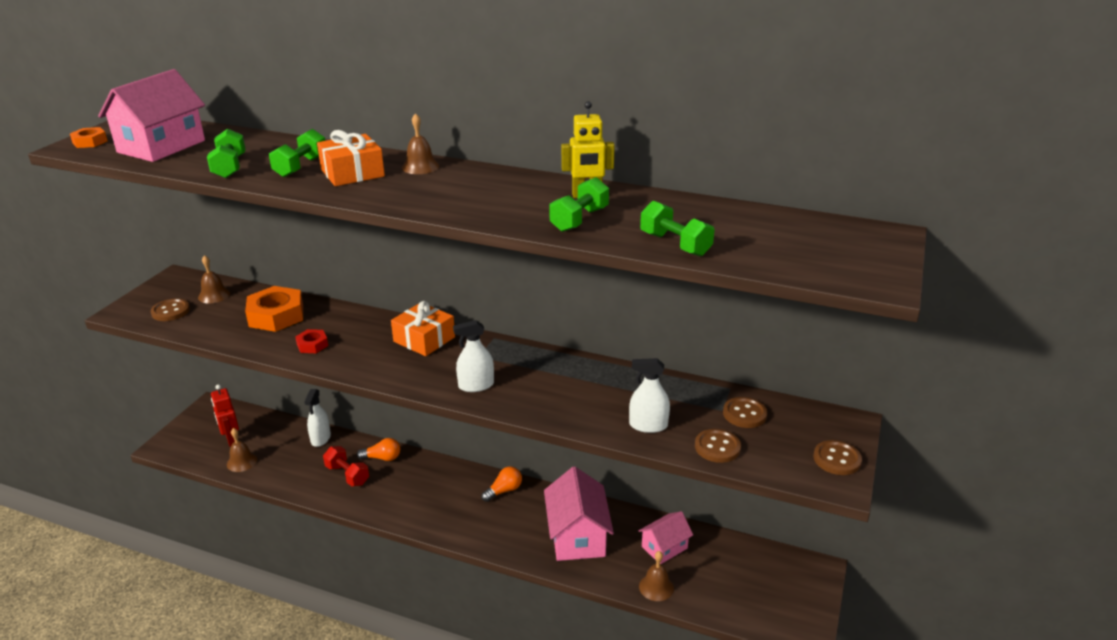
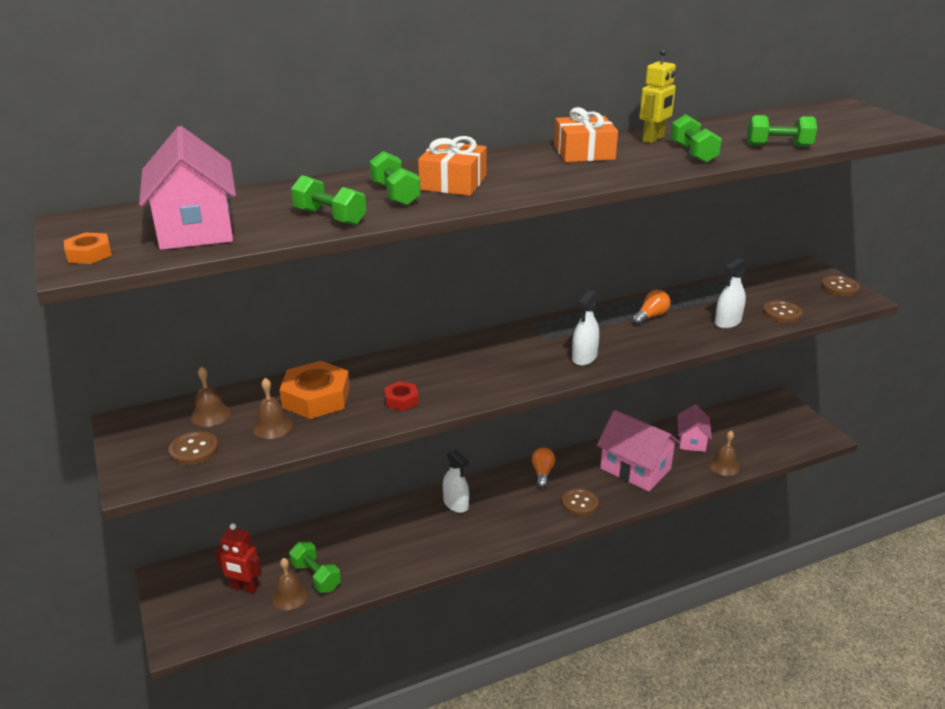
camera: 45 degrees left, 0 degrees up
(270, 460) = (316, 576): none -> green dumbbell
(321, 438) = (332, 531): white spray bottle -> white spray bottle (456, 504)
(347, 475) = (406, 541): red dumbbell -> none
(382, 458) = (413, 511): orange light bulb -> orange light bulb (651, 316)
(420, 167) = (491, 161): brown bell -> brown bell (272, 426)
(424, 339) = (482, 349): orange gift -> orange gift (584, 152)
(744, 414) = (758, 289): brown button -> brown button (579, 503)

